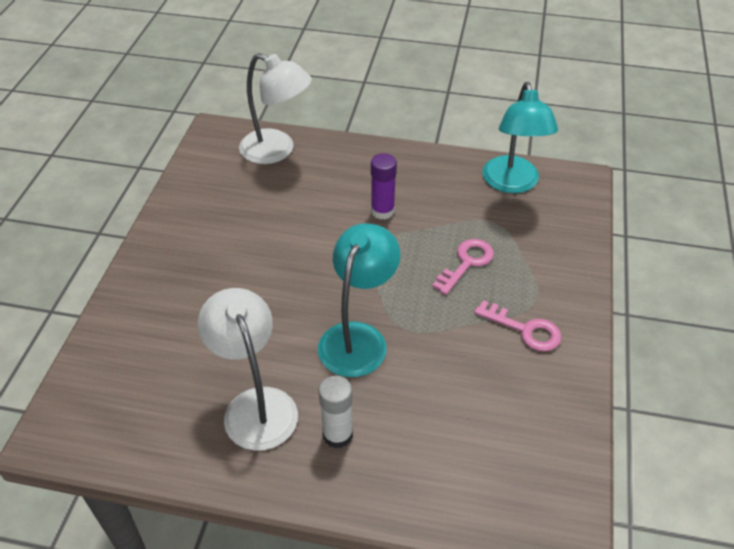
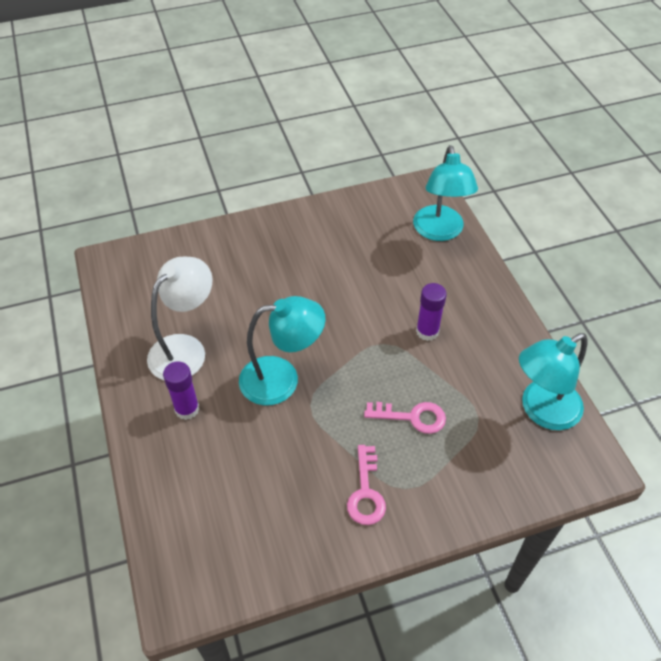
camera: 60 degrees right, 5 degrees up
(277, 151) = (439, 232): white lamp -> turquoise lamp
(337, 435) = (187, 409): white glue stick -> purple glue stick

